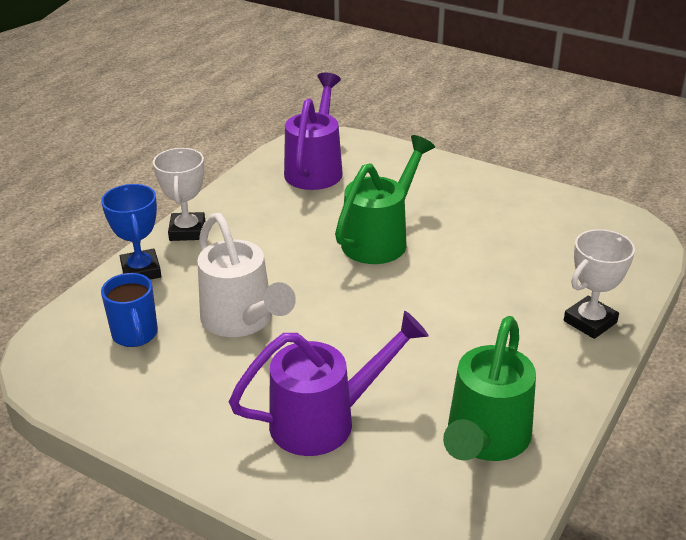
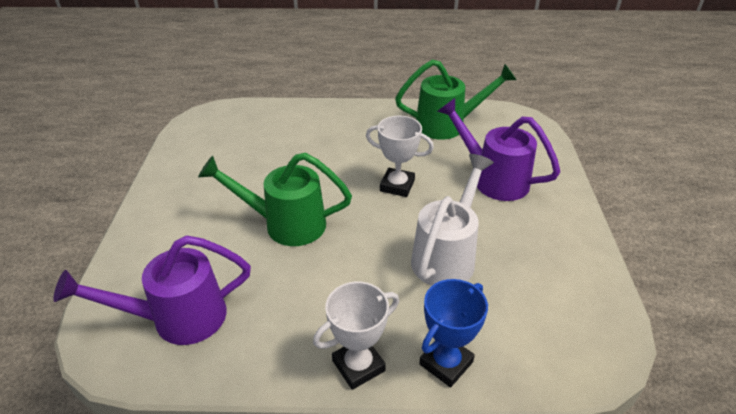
camera: 120 degrees left, 5 degrees up
(135, 335) = (520, 310): blue mug -> none
(590, 322) = (320, 115): white trophy -> white trophy (397, 186)

